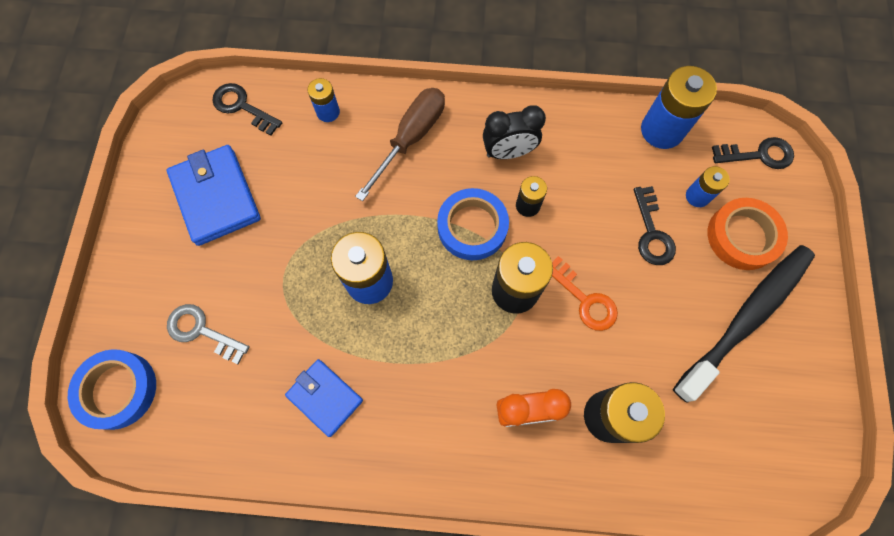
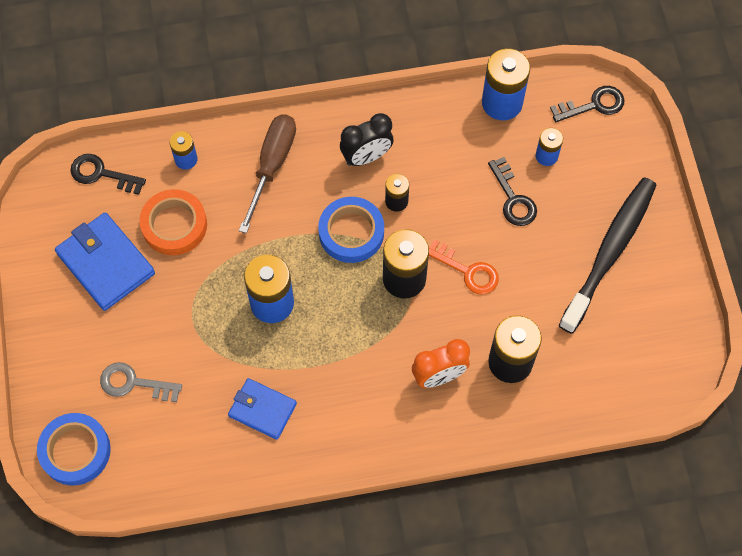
camera: 15 degrees left, 5 degrees down
(742, 236) = (593, 182): orange tape -> orange tape (174, 225)

